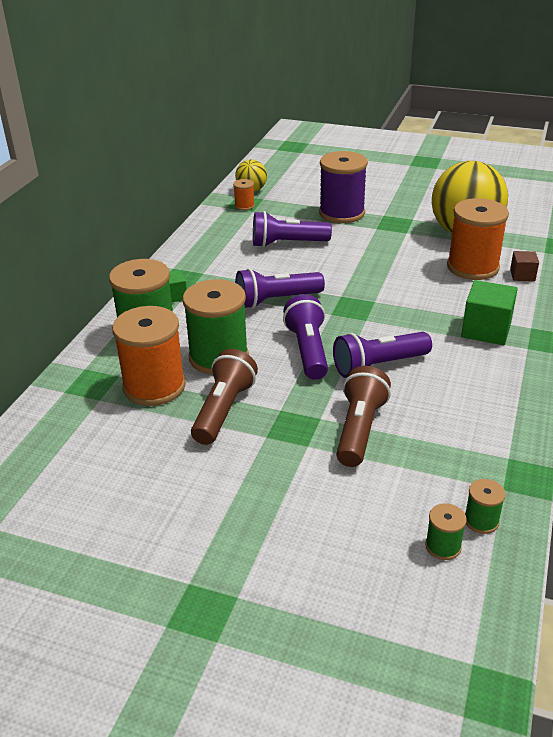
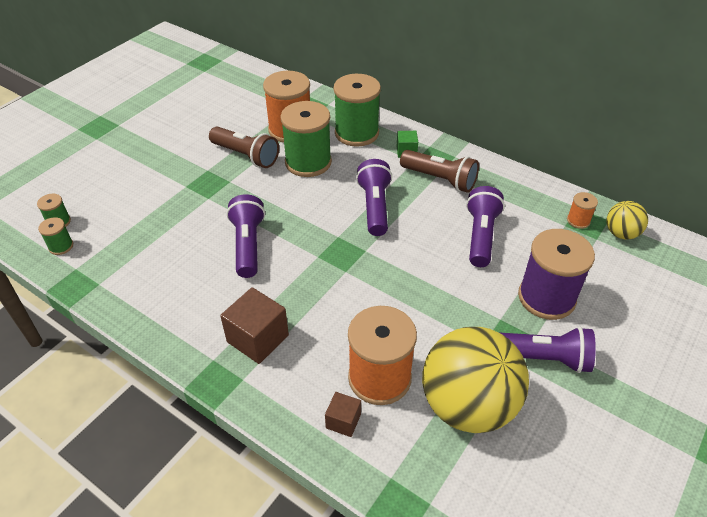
camera: 105 degrees right, 10 degrees up
(308, 350) = (291, 210): purple flashlight -> purple flashlight (542, 358)
(359, 429) = (183, 214): brown flashlight -> brown flashlight (440, 179)
(486, 330) = (258, 338): green cube -> brown cube

